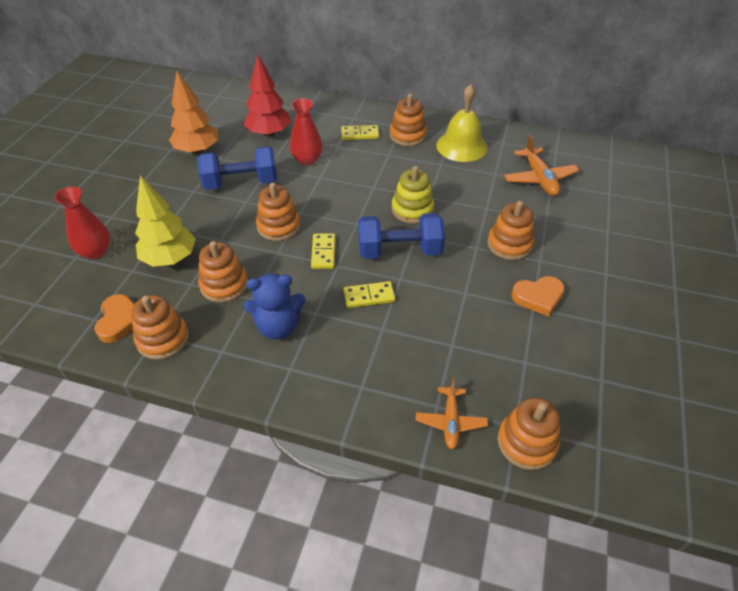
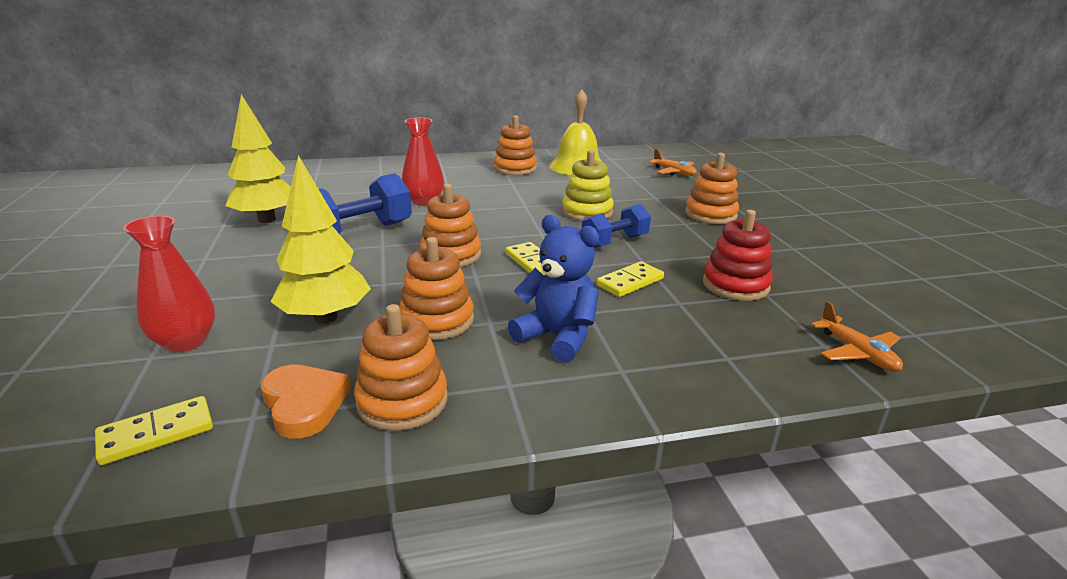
camera: 30 degrees left, 20 degrees down
(197, 151) = (267, 219): orange tree -> yellow tree
(269, 134) = (353, 192): red tree -> none
(278, 327) = (557, 337): blue teddy bear -> blue teddy bear turned 105 degrees counterclockwise
(360, 134) = (463, 175): yellow domino -> yellow domino (156, 433)
(399, 251) = (614, 242): blue dumbbell -> blue dumbbell, size x0.65
(439, 328) = (735, 285): none -> red stacking toy
(526, 442) = (944, 343): orange stacking toy -> none
(538, 297) = (787, 240): orange heart -> none
(539, 178) = (674, 172): orange plane -> orange plane, size x0.65

